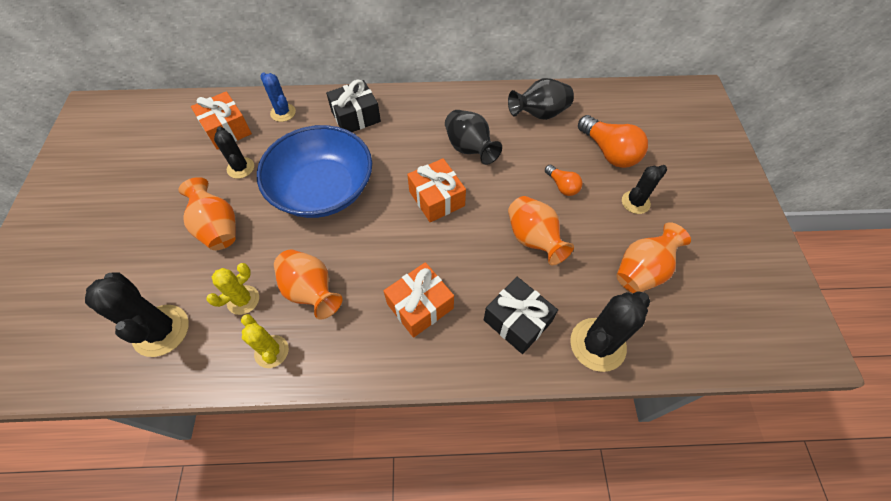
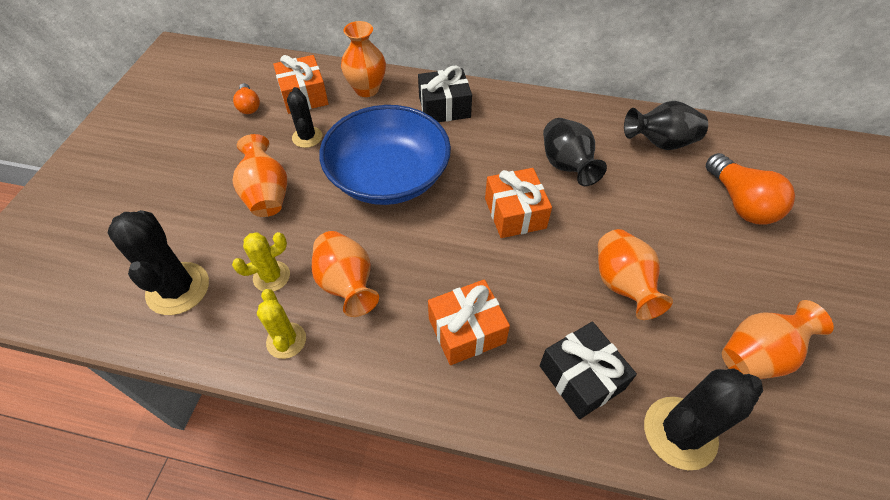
camera: 15 degrees right, 5 degrees down
(283, 113) = (367, 89): blue cactus -> orange vase
(562, 186) = (671, 230): orange light bulb -> orange light bulb (249, 106)
(635, 202) = (764, 269): black cactus -> none

